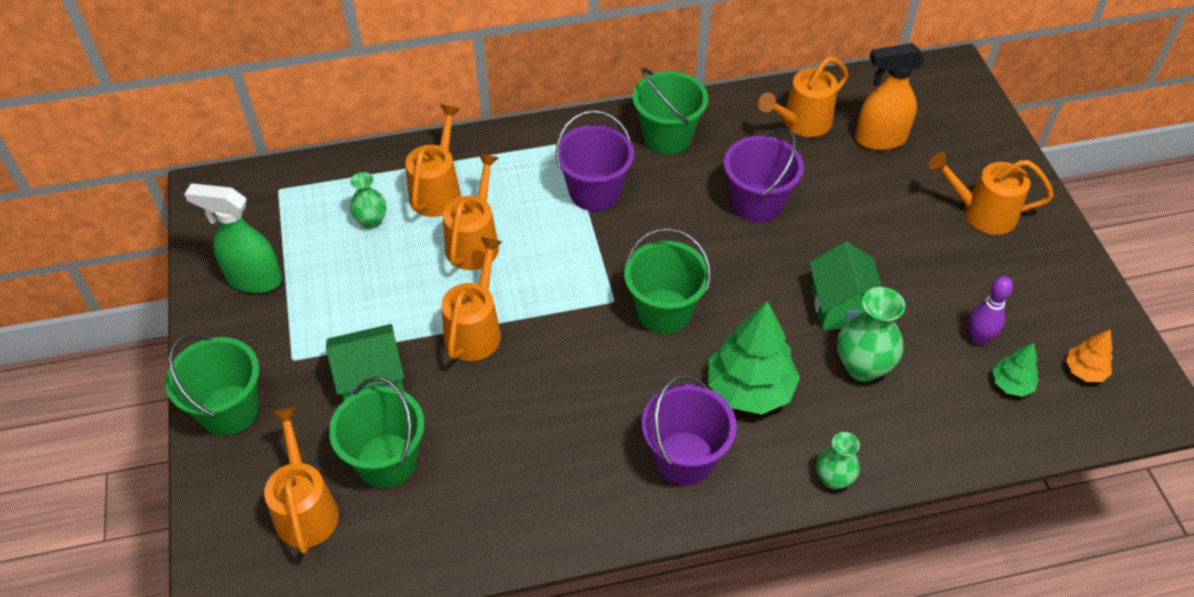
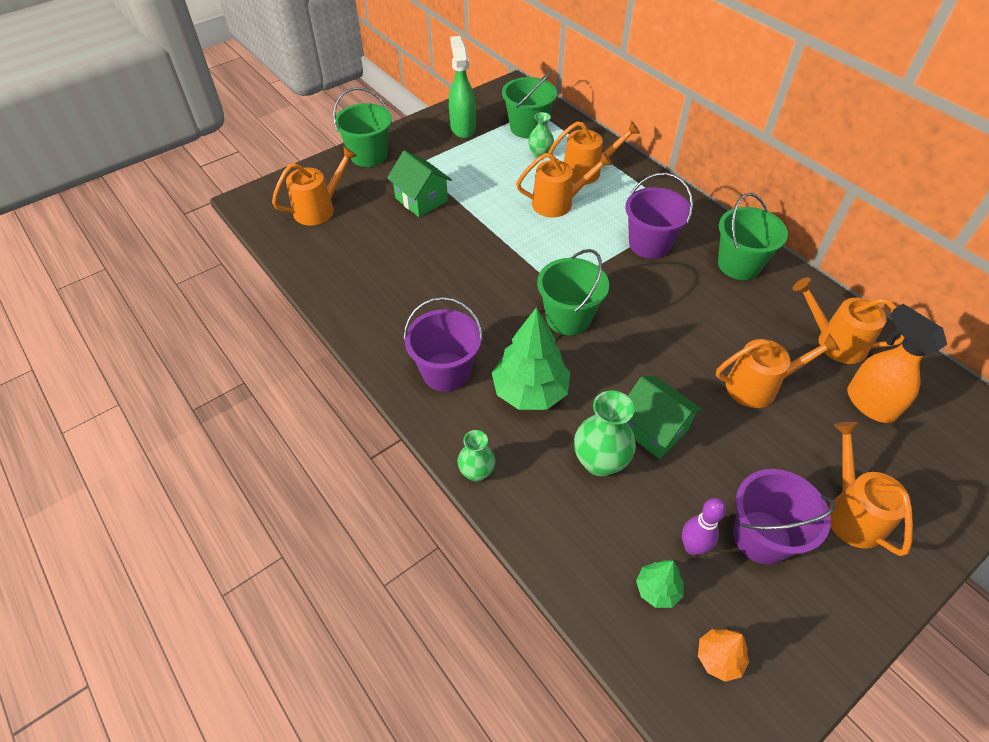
camera: 65 degrees right, 0 degrees up
(387, 460) = (367, 228): green bucket -> green bucket (527, 128)
(476, 329) = (488, 229): orange watering can -> orange watering can (759, 386)
(757, 203) = (718, 340): purple bucket -> purple bucket (762, 537)
(841, 306) = (653, 429): green house -> green house turned 75 degrees clockwise

